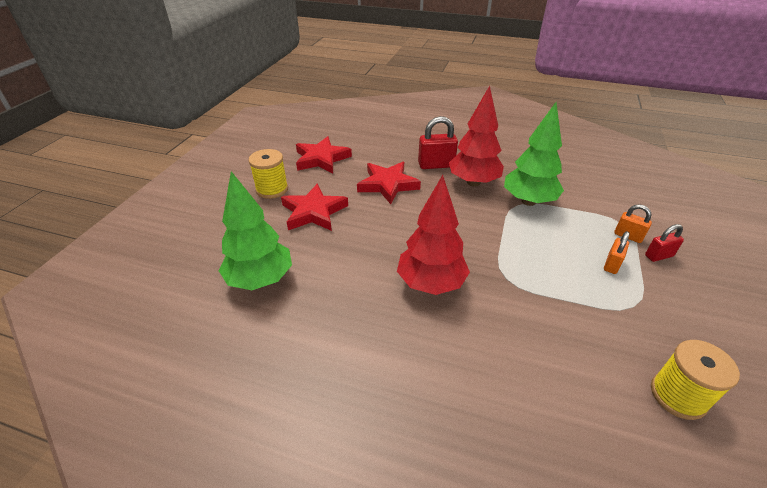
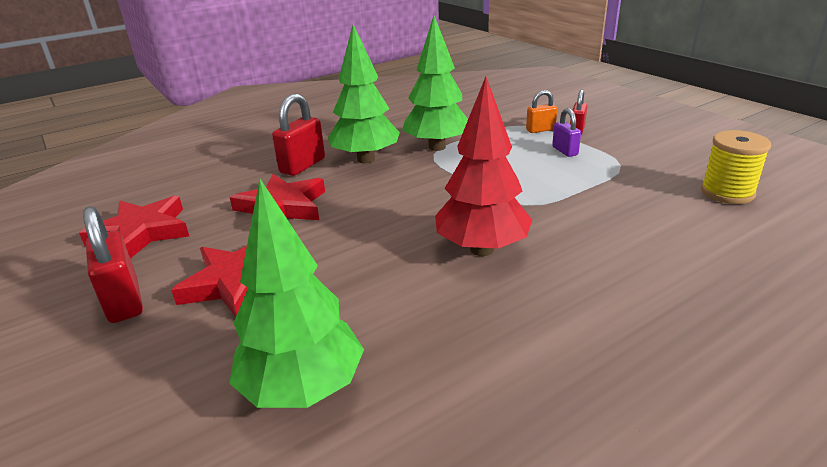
camera: 50 degrees left, 10 degrees down
(272, 189) = (124, 301): yellow spool -> red padlock
(473, 182) = (366, 159): red tree -> green tree
(612, 264) = (565, 151): orange padlock -> purple padlock

